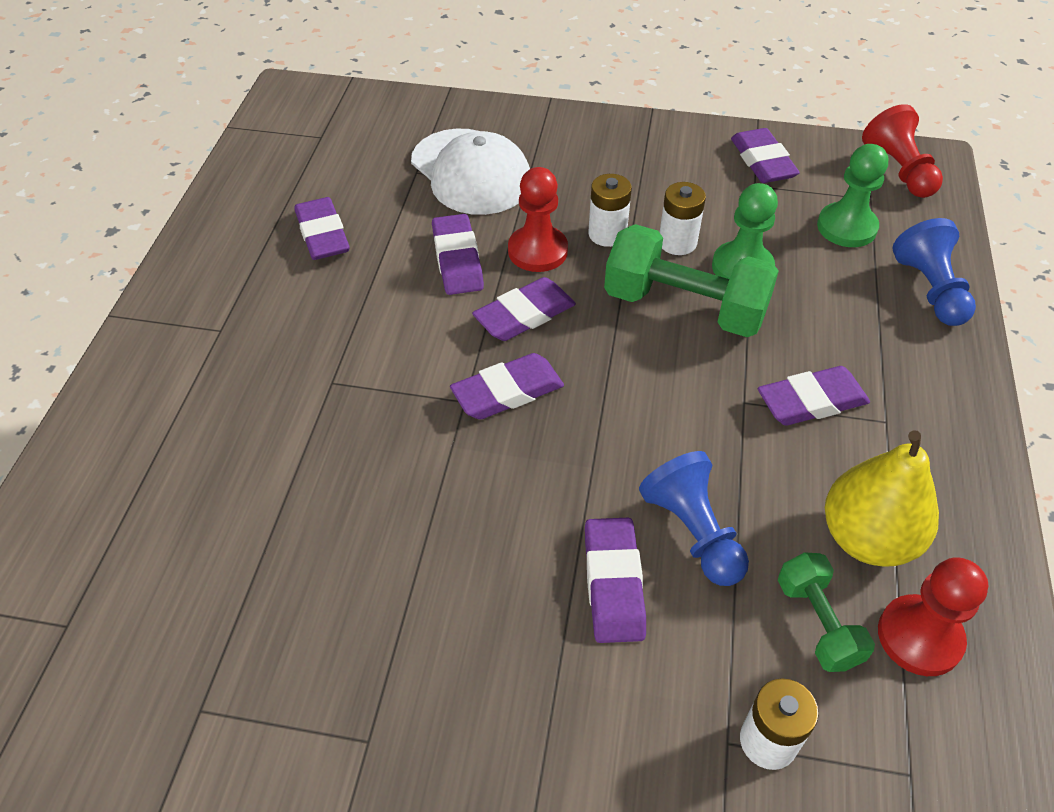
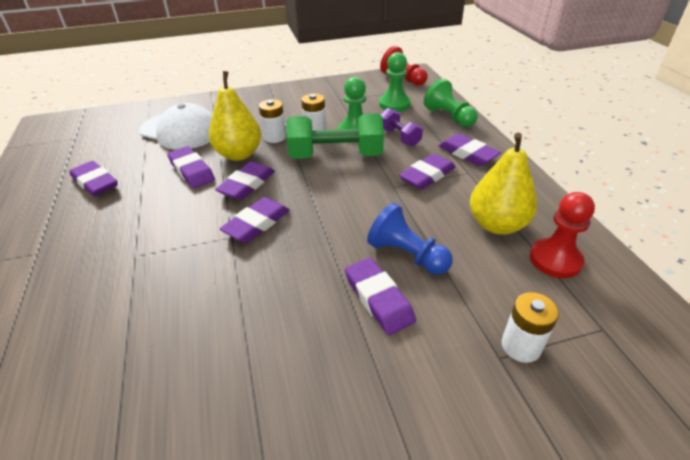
camera: 25 degrees left, 10 degrees down
(537, 251) = (239, 154): red pawn -> yellow pear
(762, 161) = (337, 90): purple eraser -> purple eraser (467, 153)
(812, 304) = (399, 137): none -> purple dumbbell
(817, 623) = (502, 273): green dumbbell -> none
(930, 290) = (449, 117): blue pawn -> green pawn

